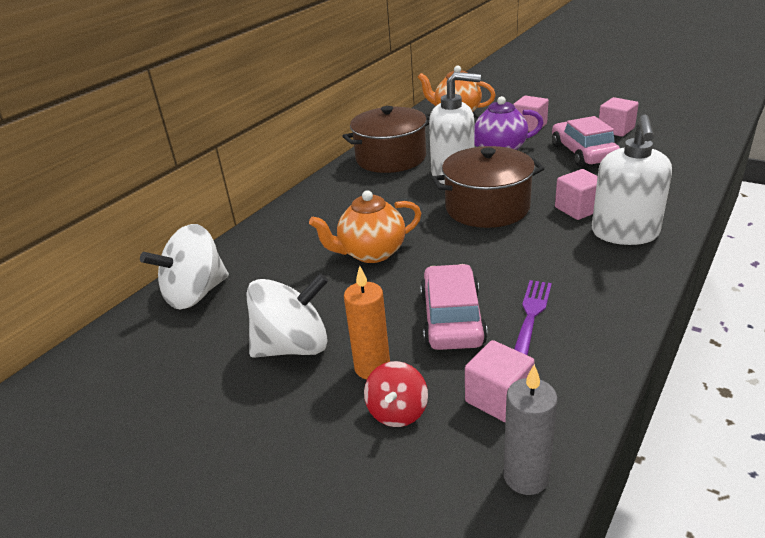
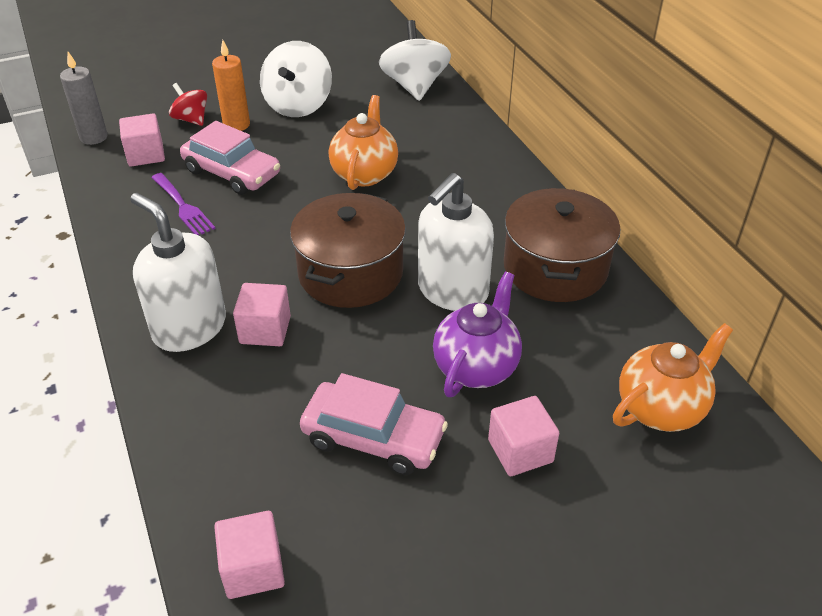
camera: 120 degrees right, 10 degrees up
(615, 130) = (399, 539): pink cube -> pink cube (253, 569)

